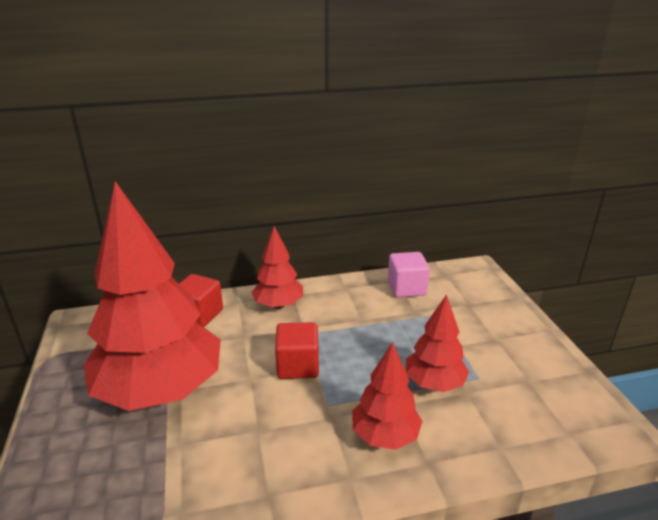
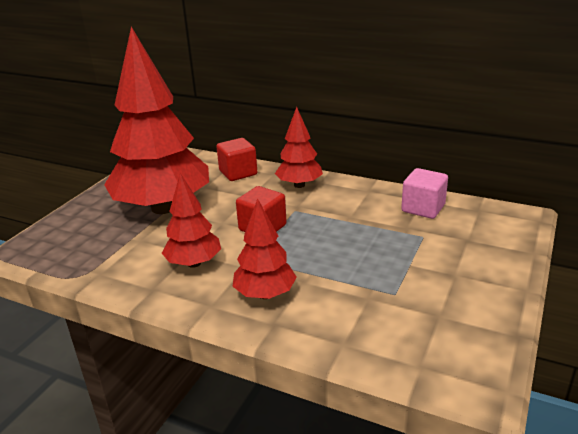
camera: 40 degrees right, 0 degrees up
(434, 383) = (349, 280): red tree -> red tree (194, 263)

